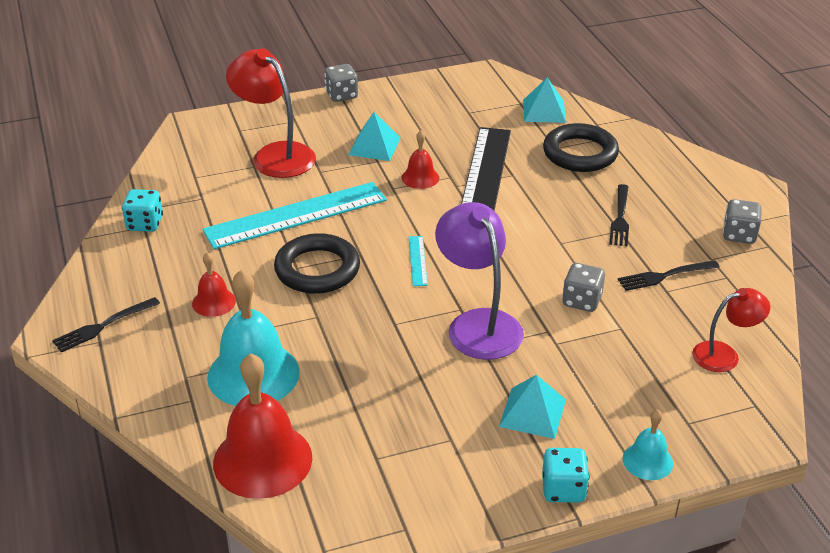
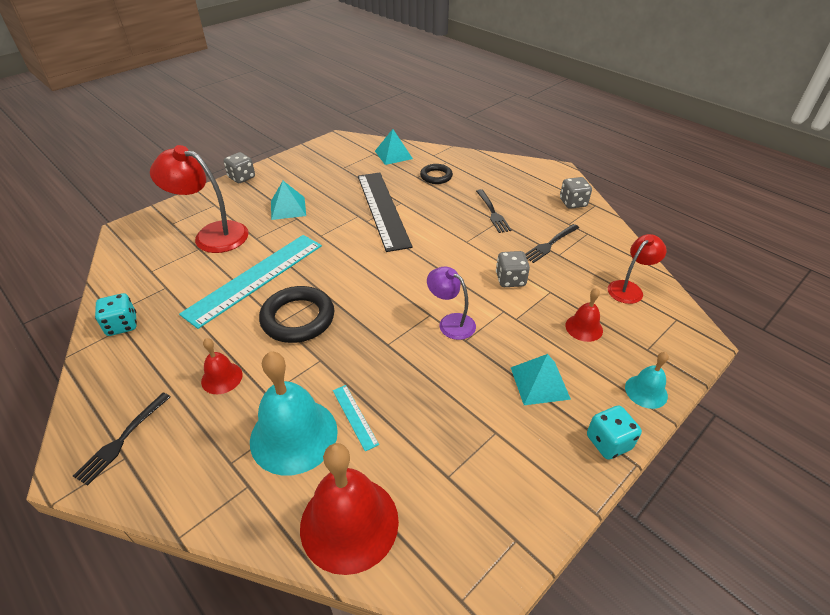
camera: 25 degrees left, 5 degrees up
(418, 260) = (373, 286): turquoise ruler -> turquoise ruler (355, 416)
(420, 177) = (336, 222): red bell -> red bell (584, 328)
(478, 324) = (451, 322): purple lamp -> purple lamp, size x0.59
(580, 153) = (436, 176): black ring -> black ring, size x0.59

